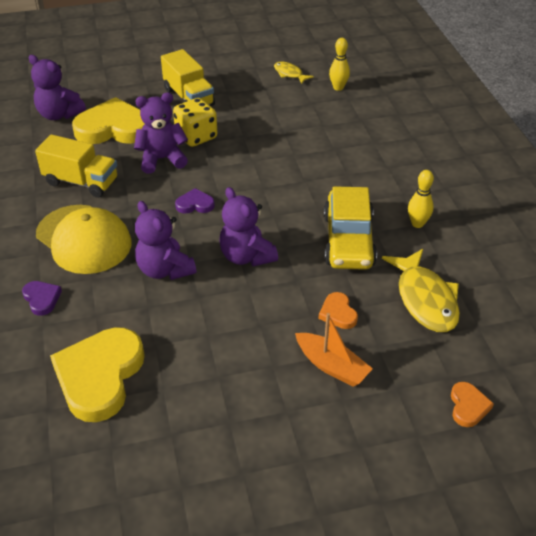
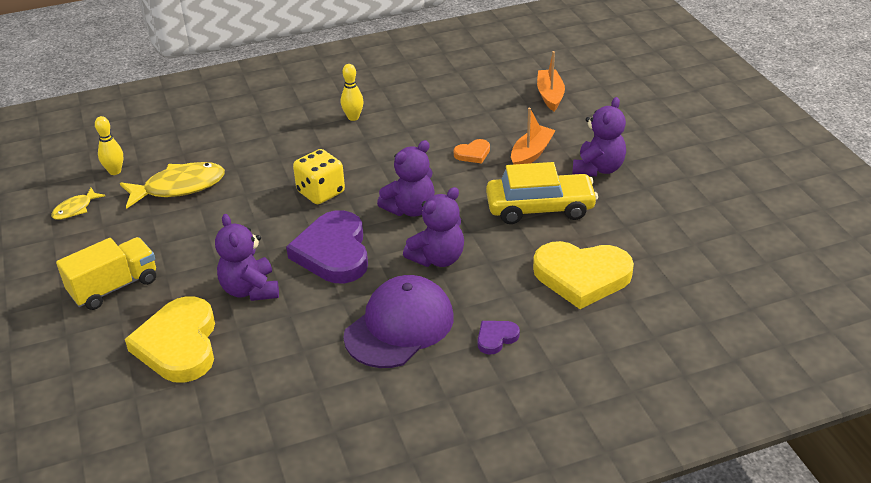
camera: 95 degrees left, 5 degrees down
(59, 114) = (138, 408): purple teddy bear -> purple teddy bear (598, 168)
(81, 182) = (295, 351): yellow truck -> none
(84, 239) = (399, 326): yellow cap -> purple cap
(195, 204) = (333, 252): purple heart -> purple heart, size x2.22
(196, 136) = (204, 268): yellow dice -> yellow dice (321, 192)
(348, 240) = (380, 152): yellow car -> yellow car (540, 208)
(425, 299) = (447, 113): yellow fish -> yellow fish (179, 187)
(468, 406) = (550, 95): orange heart -> orange boat

